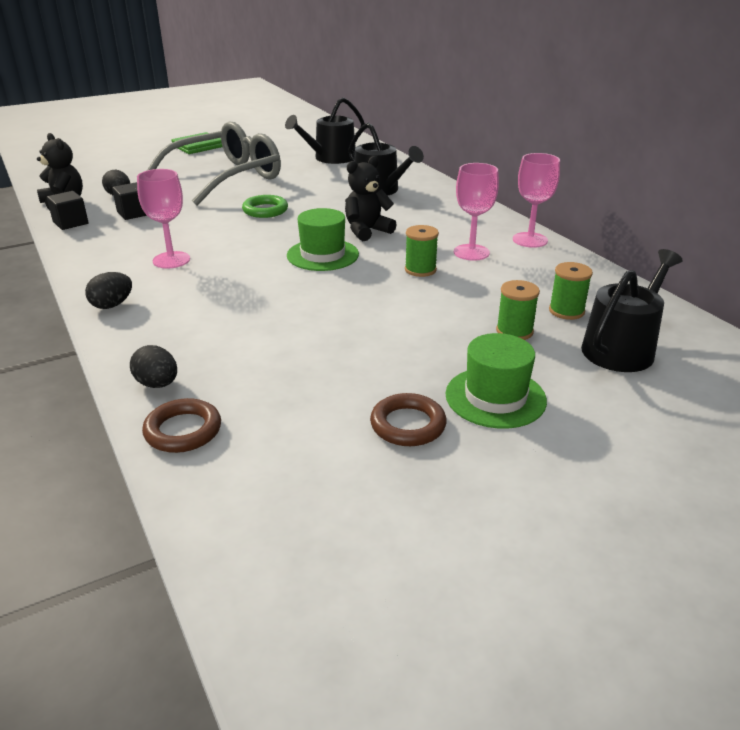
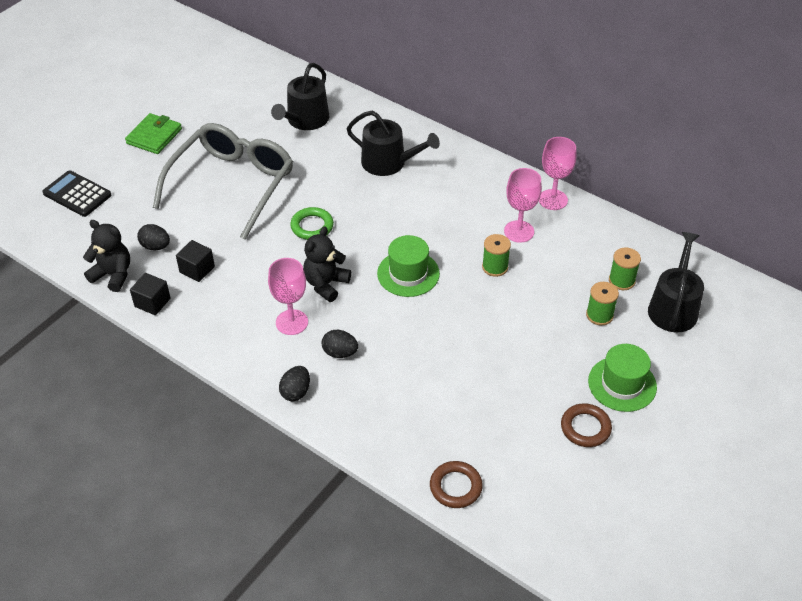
camera: 25 degrees left, 15 degrees up
(100, 161) = (77, 194): none -> black calculator
(157, 384) = (404, 456): black egg -> black egg (340, 353)
(367, 231) = (420, 229): black teddy bear -> black teddy bear (326, 284)

